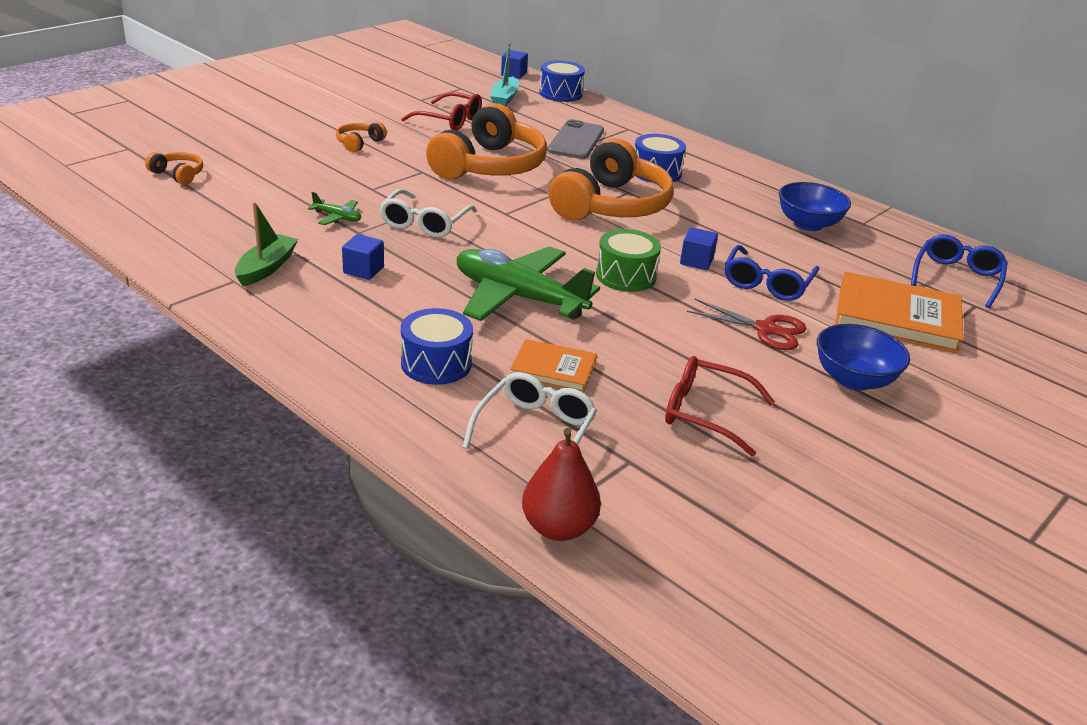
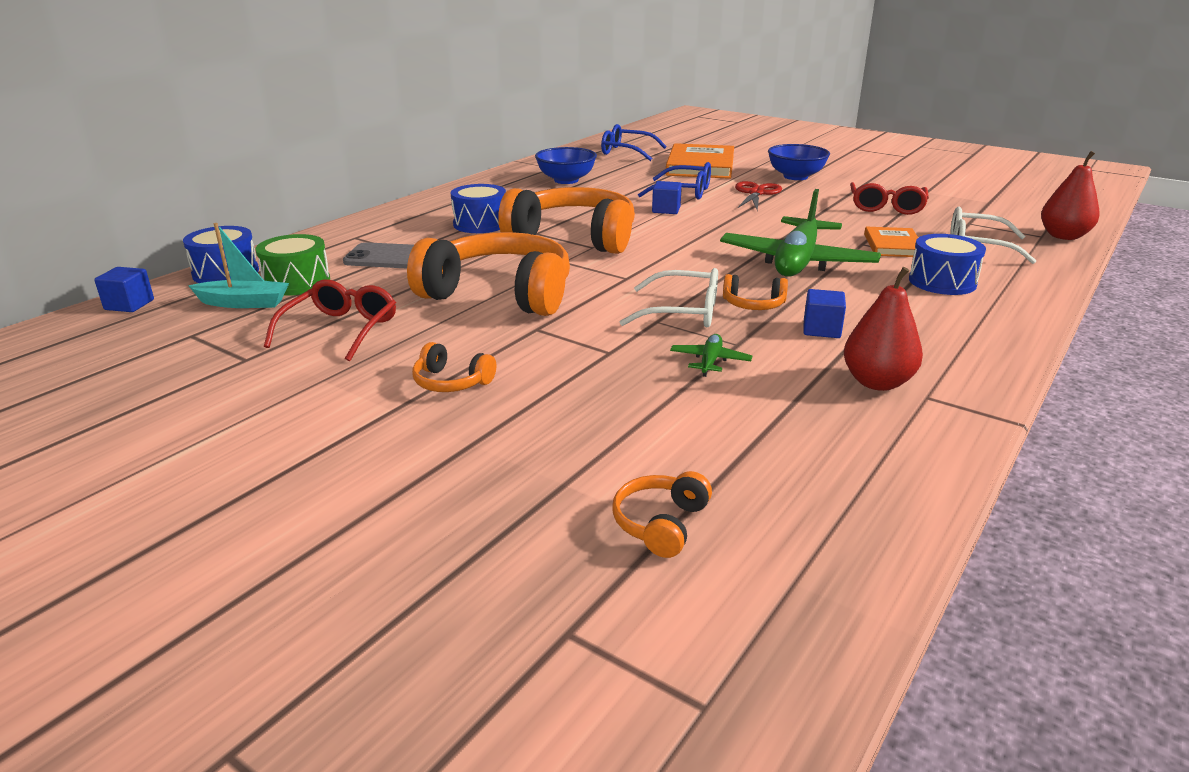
camera: 95 degrees left, 5 degrees down
(266, 268) = (877, 382): green boat -> red pear
(426, 253) = (753, 305): none -> orange headphones
(626, 276) = (716, 229): green drum -> green drum (297, 282)

